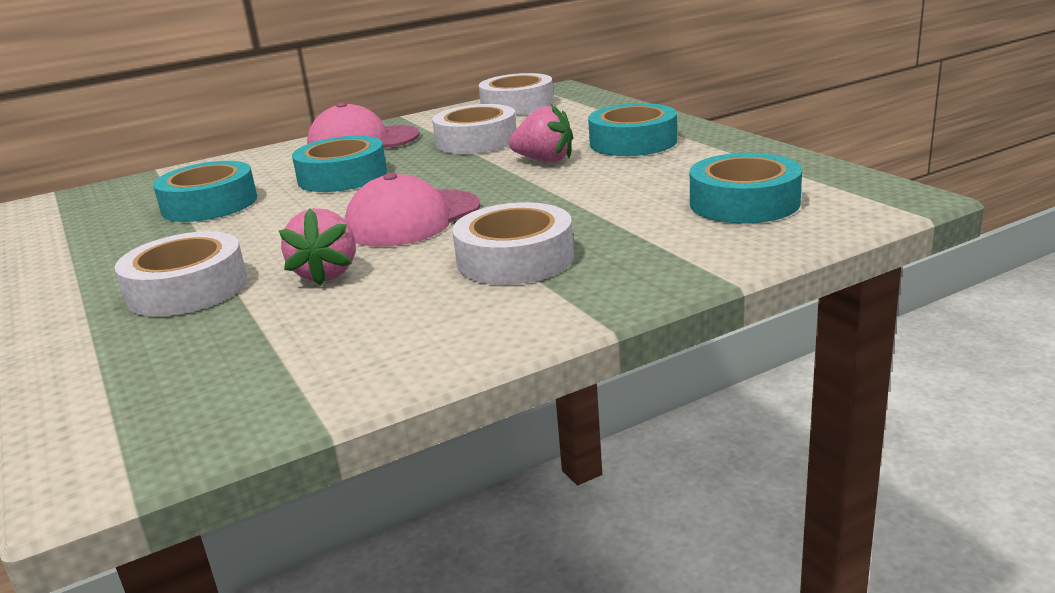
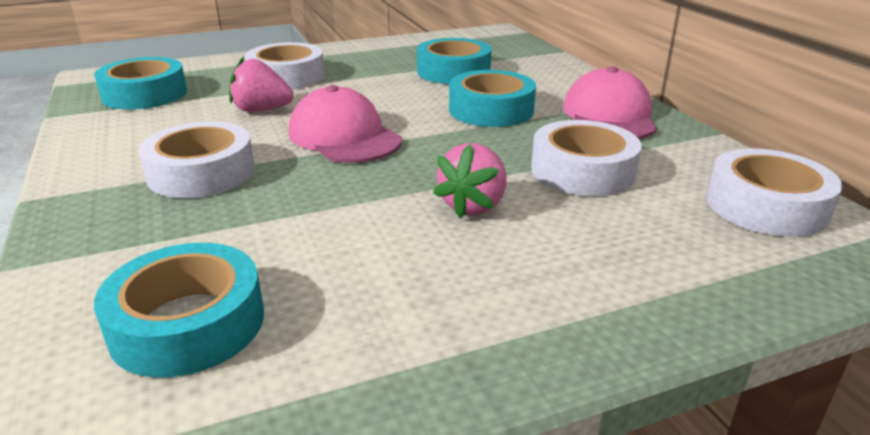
camera: 95 degrees right, 5 degrees up
(633, 142) = (517, 278): turquoise tape -> turquoise tape (145, 94)

